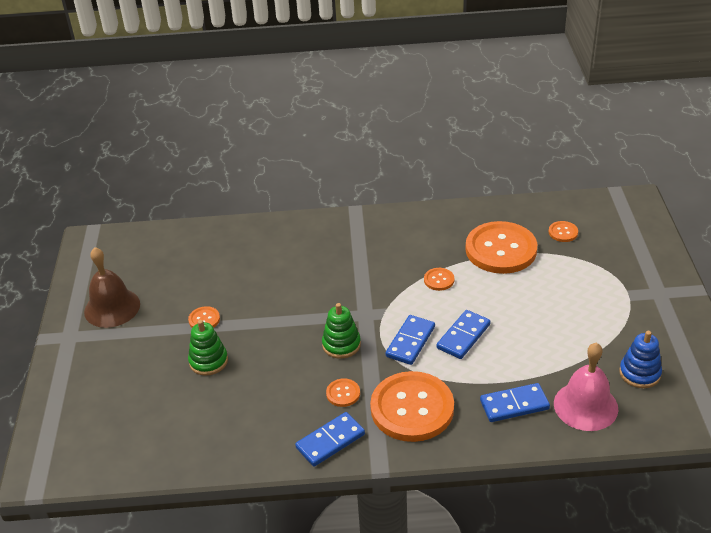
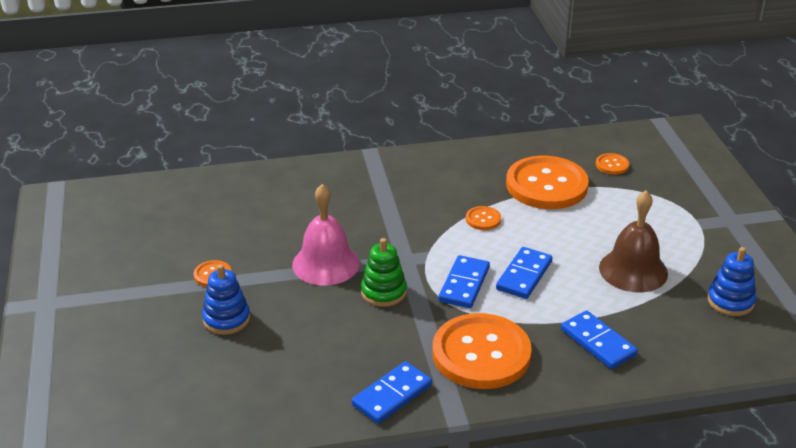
camera: 10 degrees left, 5 degrees down
(112, 307) = (95, 268): brown bell -> brown bell (633, 270)
(208, 361) = (226, 319): green stacking toy -> blue stacking toy
(343, 393) = (396, 343): orange button -> none
(514, 405) = (598, 342): blue domino -> blue domino turned 75 degrees clockwise
(585, 406) = (678, 338): pink bell -> pink bell (326, 264)

